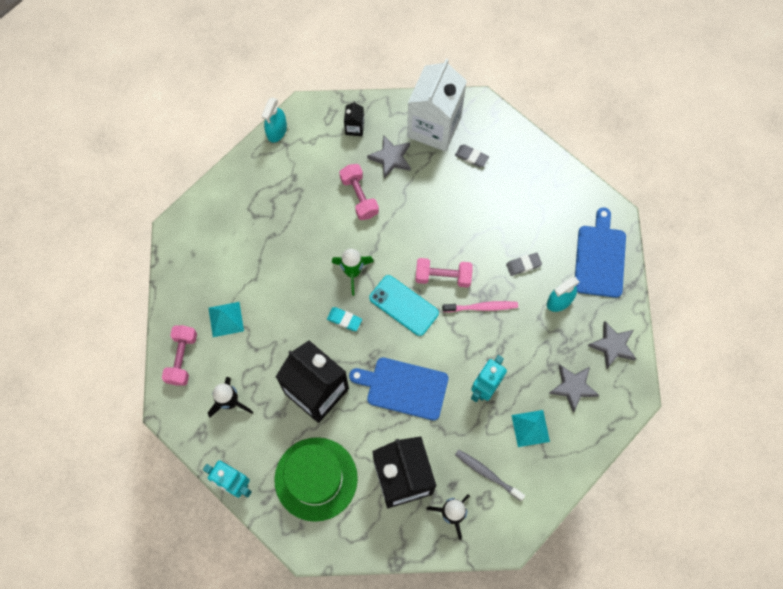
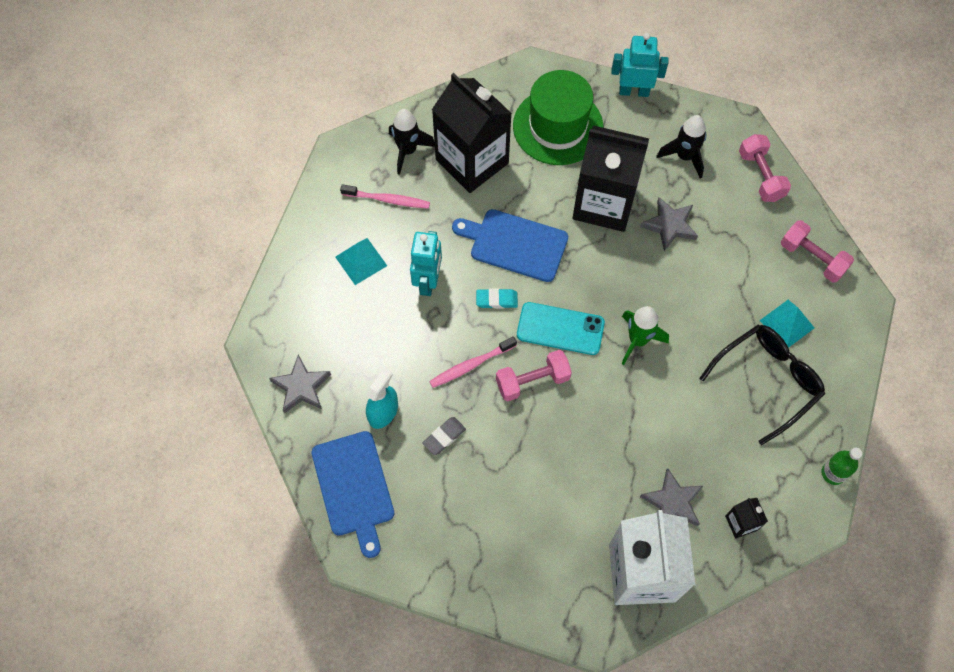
camera: 155 degrees right, 5 degrees down
(226, 319) = (743, 231): turquoise pyramid -> turquoise pyramid (786, 324)
(276, 131) = (833, 473): turquoise spray bottle -> green bottle
(280, 205) = (767, 381): none -> black glasses
(344, 320) = (617, 285): turquoise eraser -> turquoise eraser (496, 300)
(359, 196) = (682, 433): pink dumbbell -> pink dumbbell (812, 258)
(404, 387) = (515, 244): blue cutting board -> blue cutting board turned 150 degrees counterclockwise
(471, 157) = (572, 551): grey eraser -> none
(487, 474) = (388, 200): grey toothbrush -> pink toothbrush
(573, 387) = (330, 322): grey star -> grey star (669, 225)

